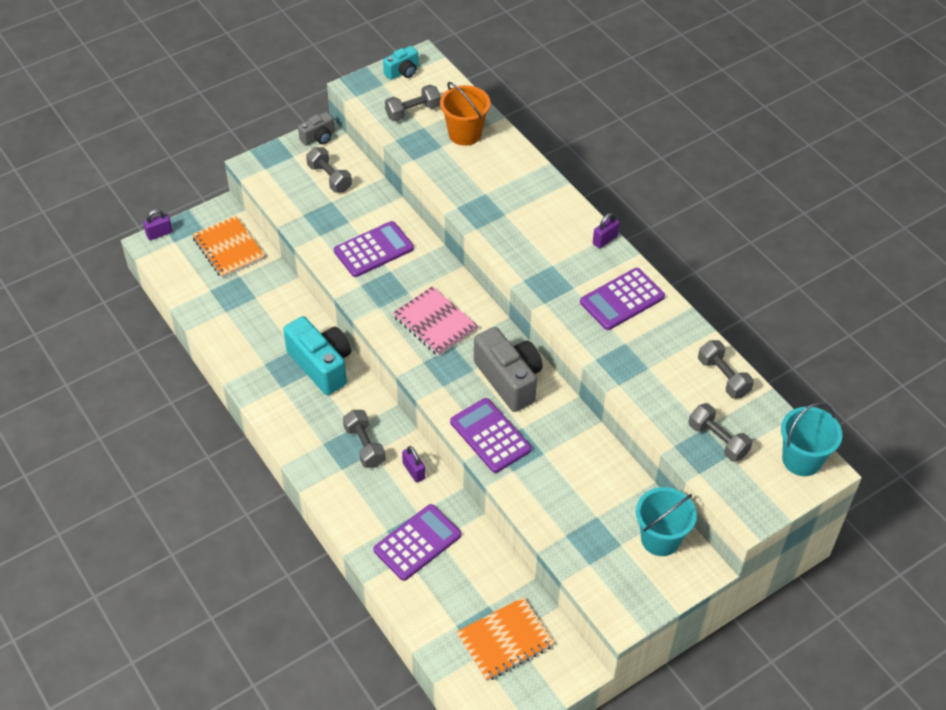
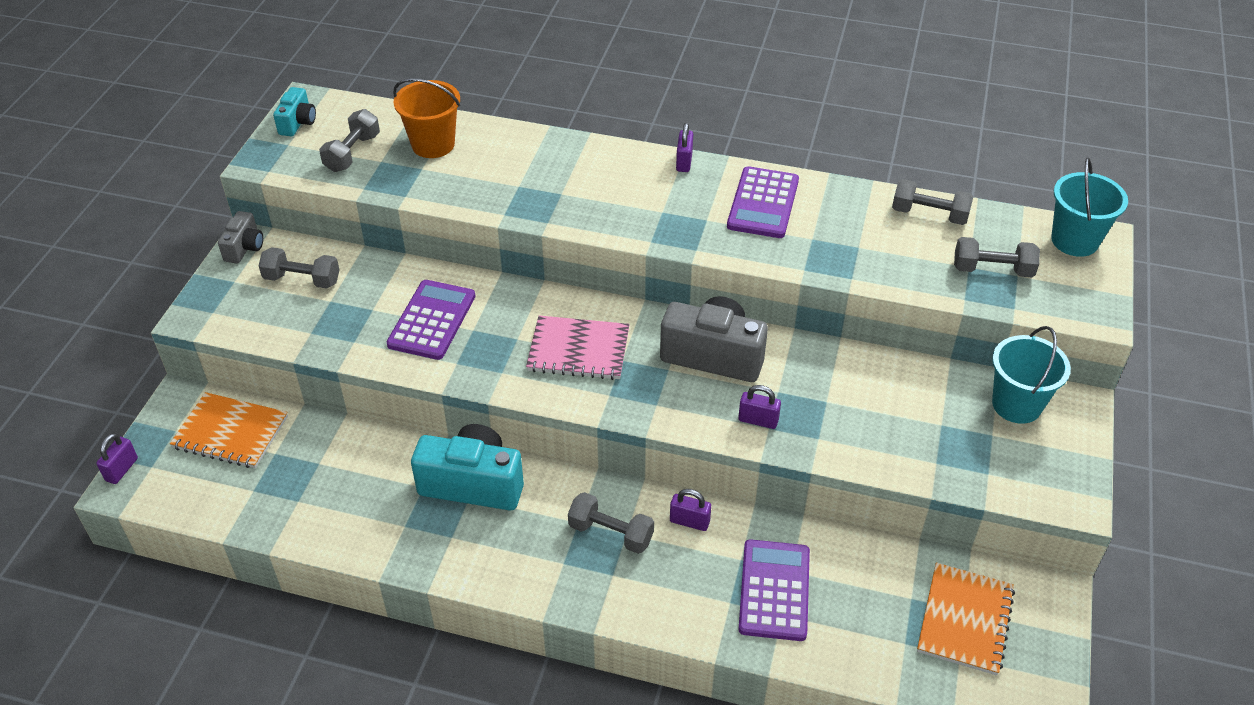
camera: 40 degrees left, 5 degrees down
(490, 436) = (758, 420): purple calculator -> purple padlock

